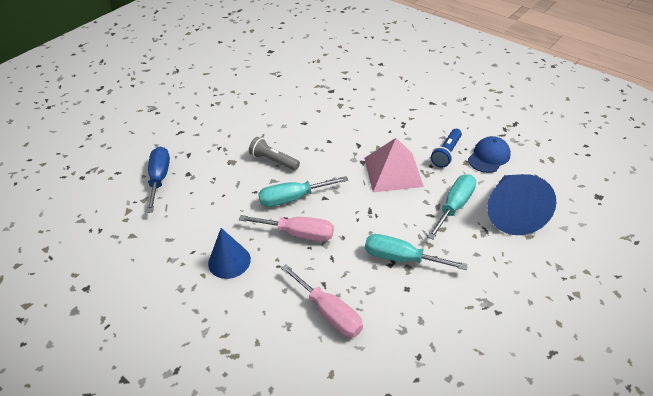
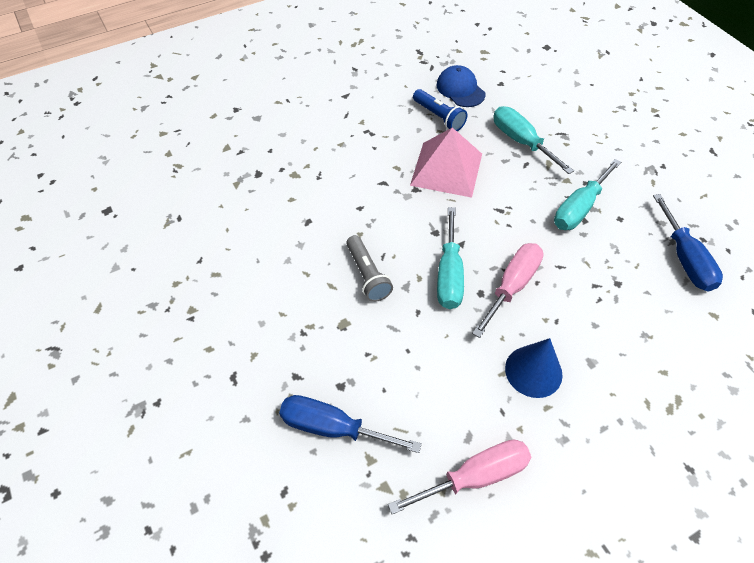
camera: 70 degrees left, 10 degrees up
(273, 161) = (367, 275): grey flashlight -> grey flashlight turned 75 degrees counterclockwise
(329, 312) = (637, 292): pink screwdriver -> pink screwdriver (475, 476)
(385, 343) = (685, 259): none -> blue screwdriver
(512, 212) = (545, 106): blue cone -> none

